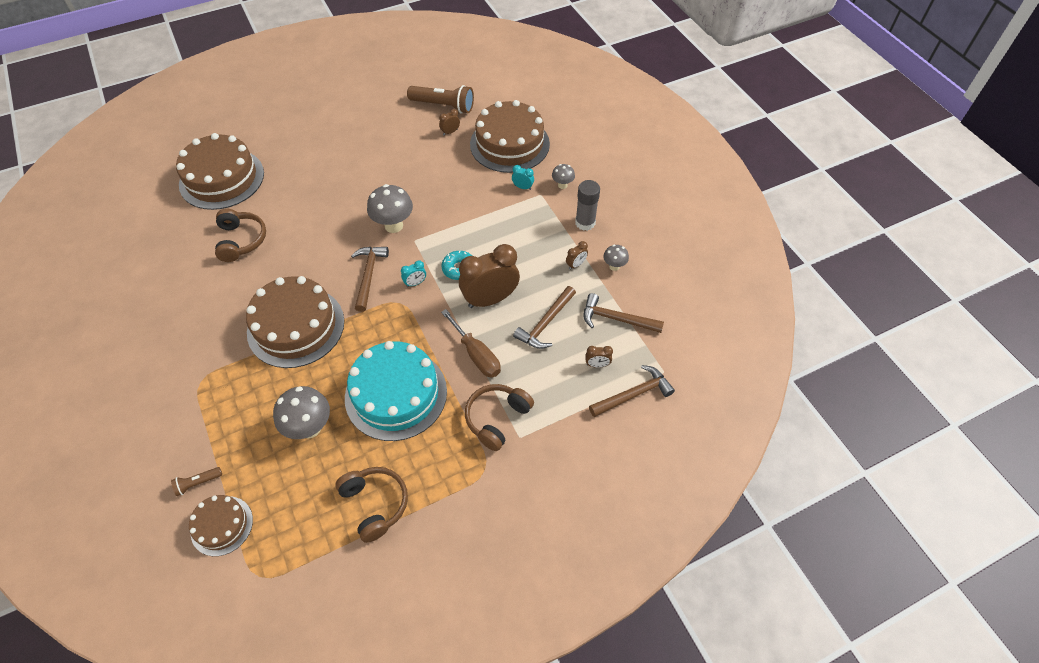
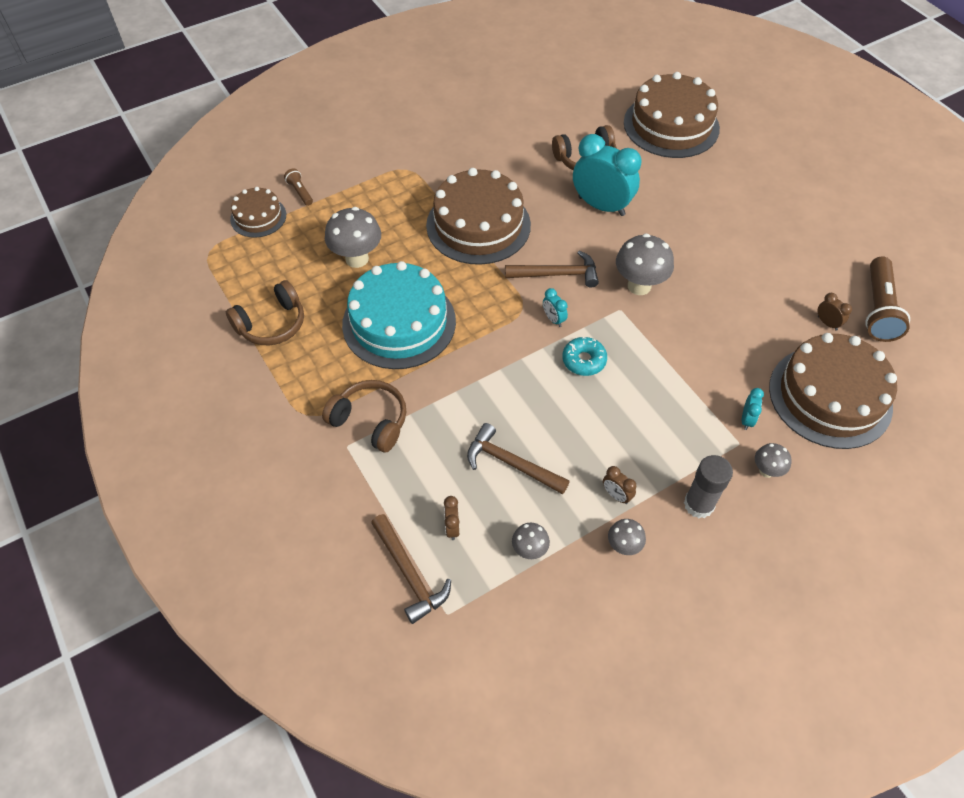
camera: 85 degrees right, 0 degrees up
(301, 237) = (601, 206): none -> turquoise clock
(476, 355) = (456, 392): brown screwdriver -> none
(490, 299) = (540, 398): brown clock -> none
(616, 319) = (529, 550): brown hammer -> grey mushroom

